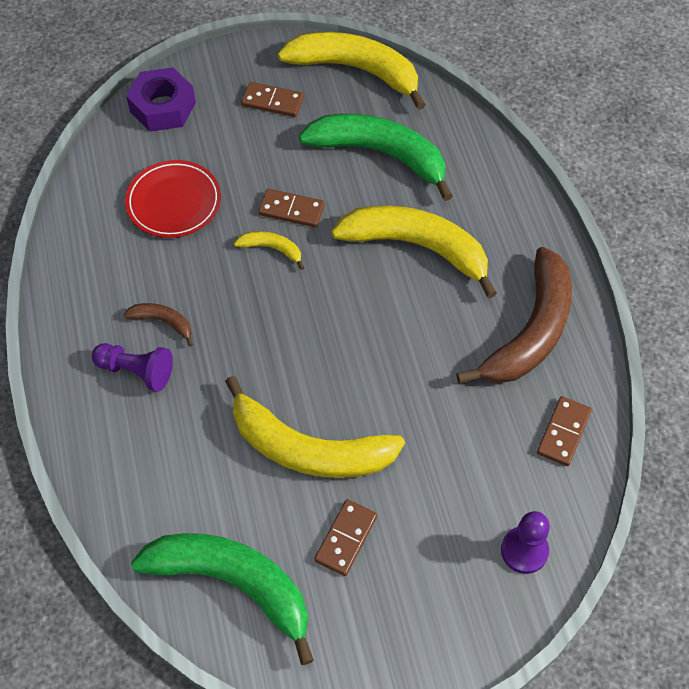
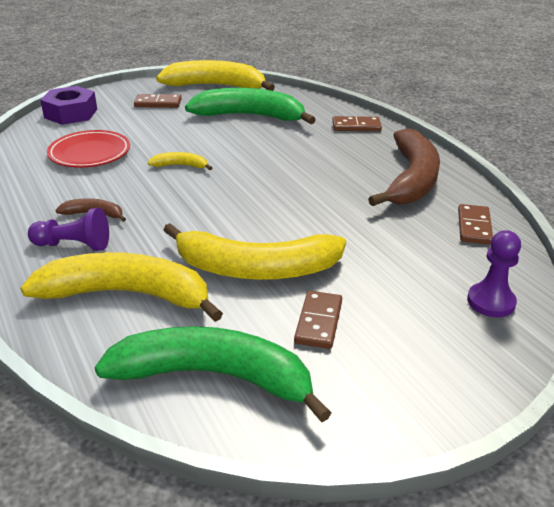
camera: 15 degrees left, 25 degrees down
(291, 210) = (190, 146): brown domino -> brown domino (356, 126)
(417, 247) = (299, 152): yellow banana -> yellow banana (127, 294)

